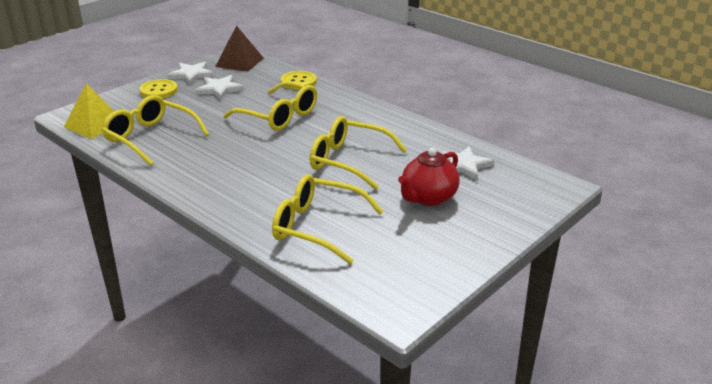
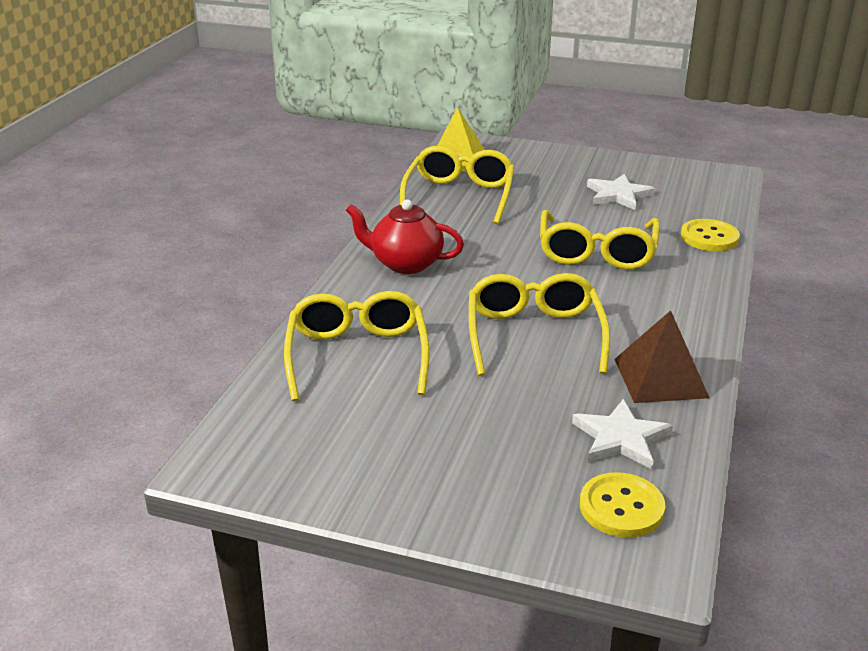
camera: 65 degrees right, 0 degrees up
(159, 90) = (569, 164): yellow button -> yellow button (621, 507)
(191, 75) = (632, 168): white star -> none
(239, 62) = (708, 183): brown pyramid -> brown pyramid (660, 378)
(428, 198) = (496, 426): red teapot -> red teapot (405, 264)

